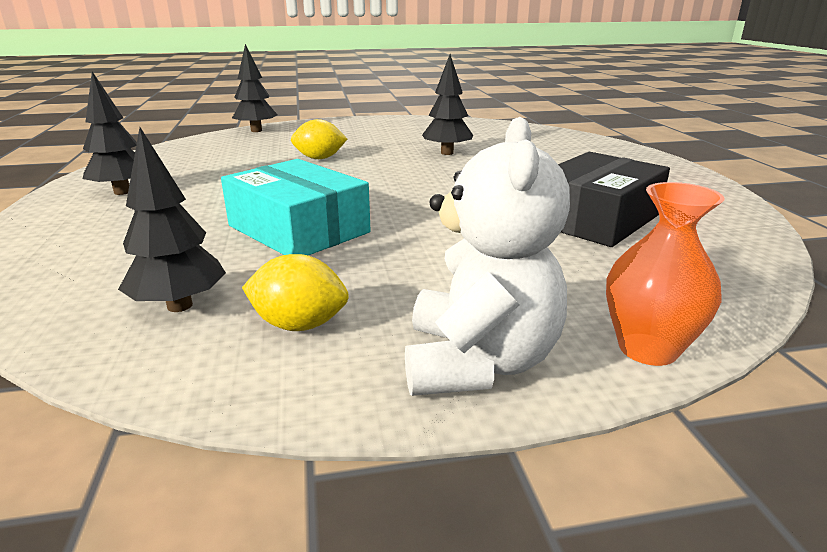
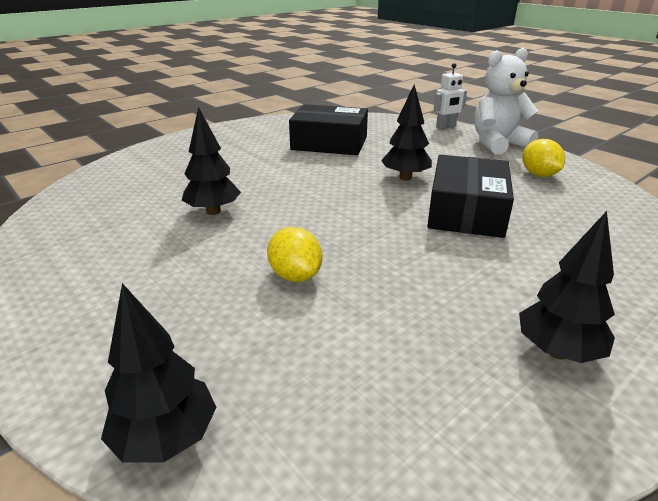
camera: 120 degrees left, 5 degrees up
(180, 305) = (584, 204): black tree -> black tree (405, 177)
(298, 229) = (466, 211): turquoise box -> black box
(647, 349) = (446, 126): orange vase -> white robot

